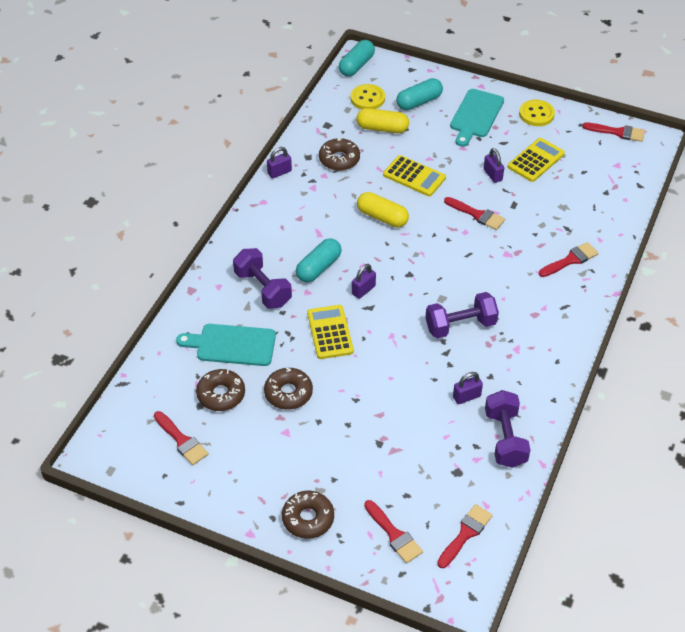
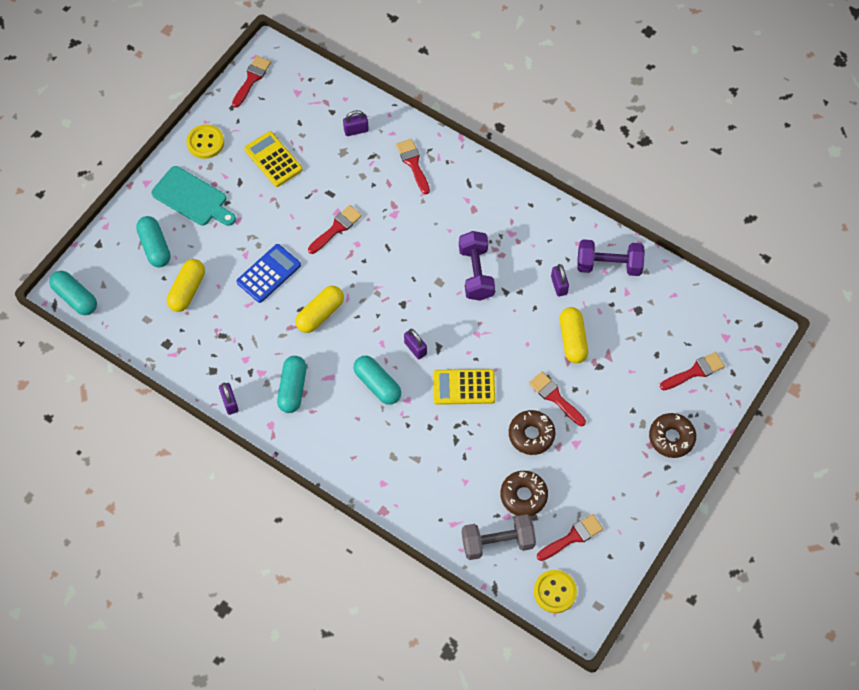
camera: 80 degrees left, 15 degrees up
(169, 380) = (497, 542): none -> grey dumbbell
(232, 345) = (464, 479): turquoise cutting board -> none
(263, 289) = (395, 441): purple dumbbell -> none
(302, 210) = (293, 388): none -> turquoise capsule
(339, 159) = (224, 340): brown donut -> none
(367, 98) = (134, 296): yellow button -> yellow button (555, 592)
(405, 416) = (572, 340): none -> yellow capsule
(414, 176) = (268, 273): yellow calculator -> blue calculator
(465, 534) = (700, 316): red brush -> red brush (555, 397)
(492, 175) = (284, 202): purple padlock -> purple padlock (356, 130)

